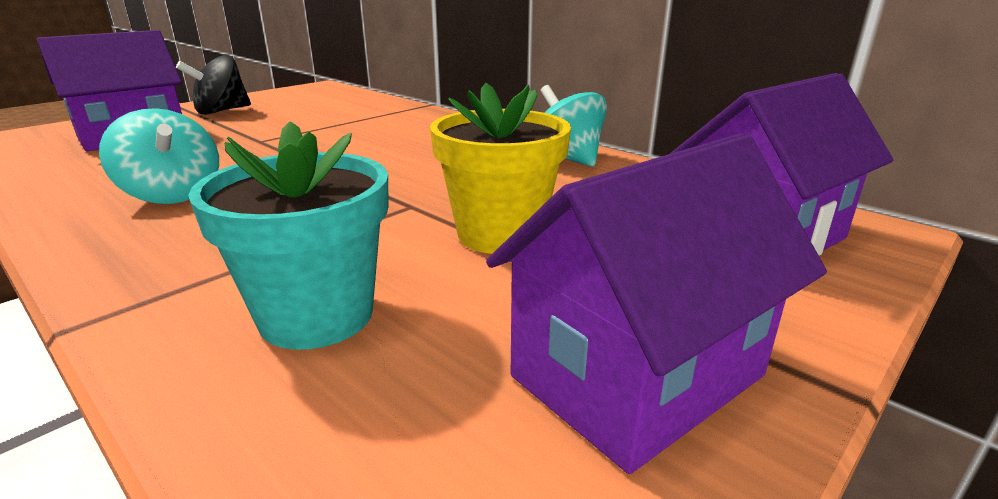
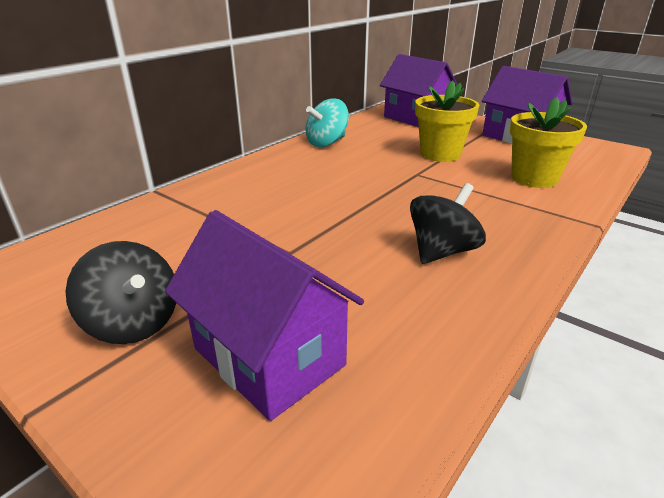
camera: 95 degrees left, 5 degrees up
(173, 194) = (442, 251): turquoise spinning top -> black spinning top
(316, 316) = (534, 178): turquoise flower pot -> yellow flower pot

